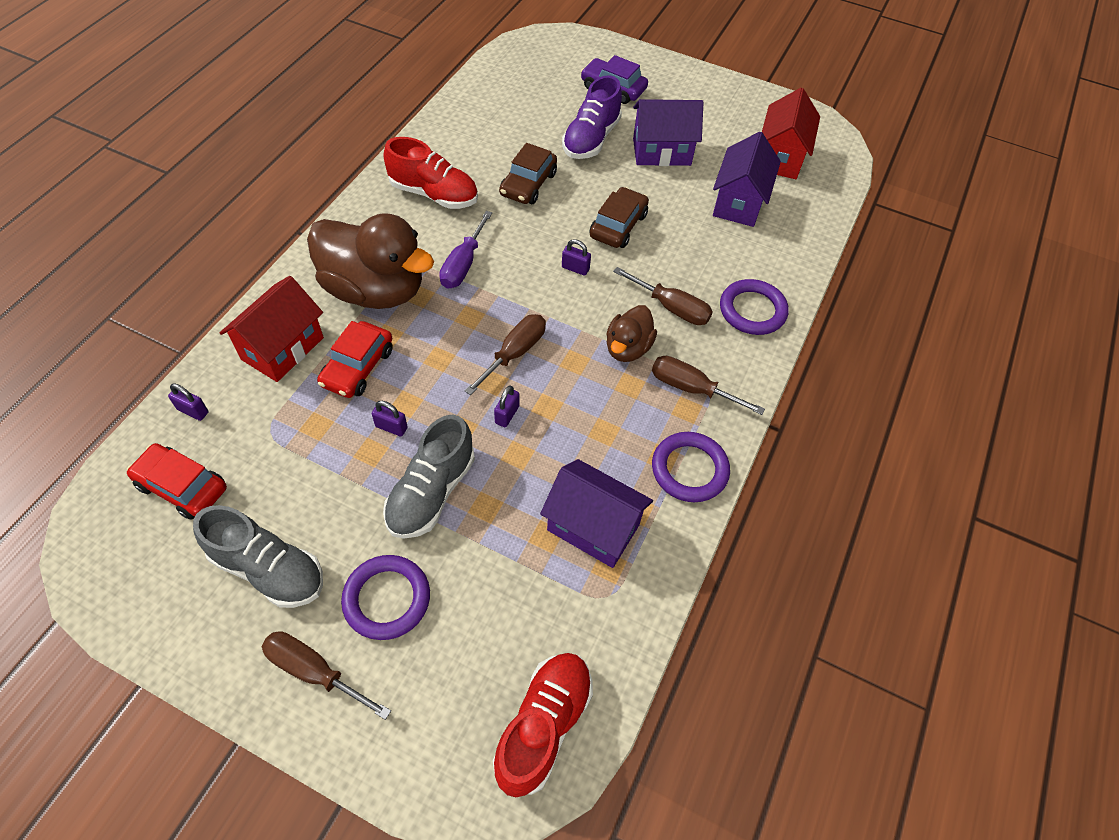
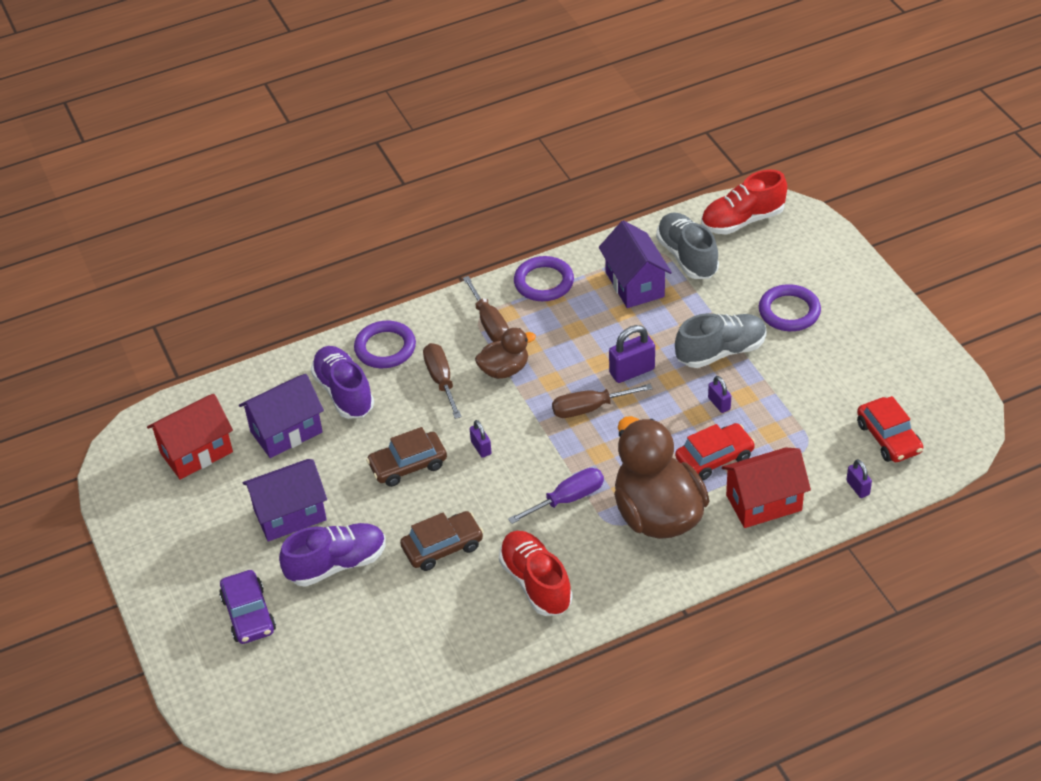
camera: 135 degrees left, 10 degrees down
(269, 569) = (853, 361): grey shoe -> grey shoe (687, 257)
(314, 671) = (853, 299): brown screwdriver -> none
(507, 415) = (632, 371): purple padlock -> purple padlock, size x1.71
(661, 152) = (290, 515): purple house -> purple house turned 60 degrees counterclockwise
(736, 254) = (344, 392): none -> purple shoe

